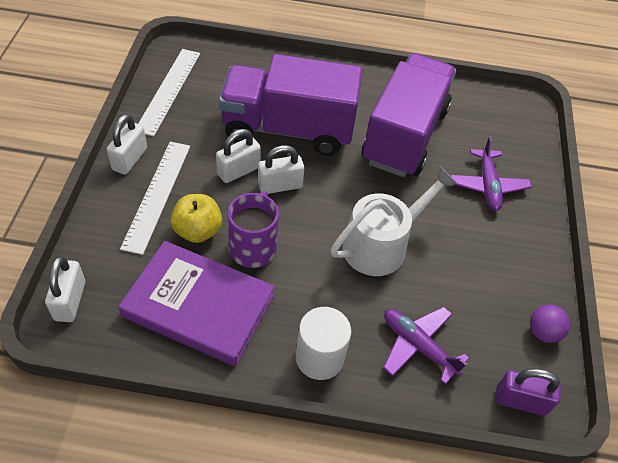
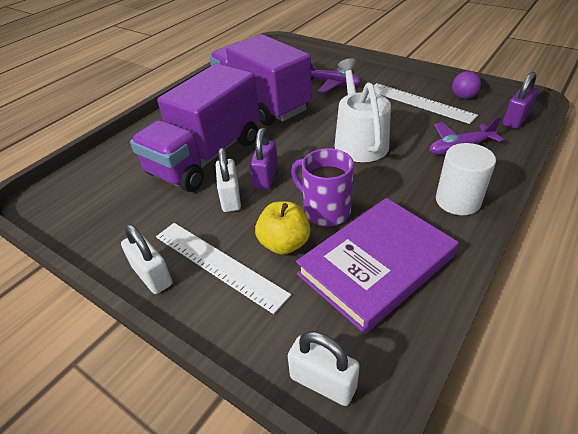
camera: 55 degrees left, 10 degrees down
(168, 90) = (86, 221): white ruler -> white ruler (419, 102)
(280, 185) = (265, 177): white padlock -> purple padlock

